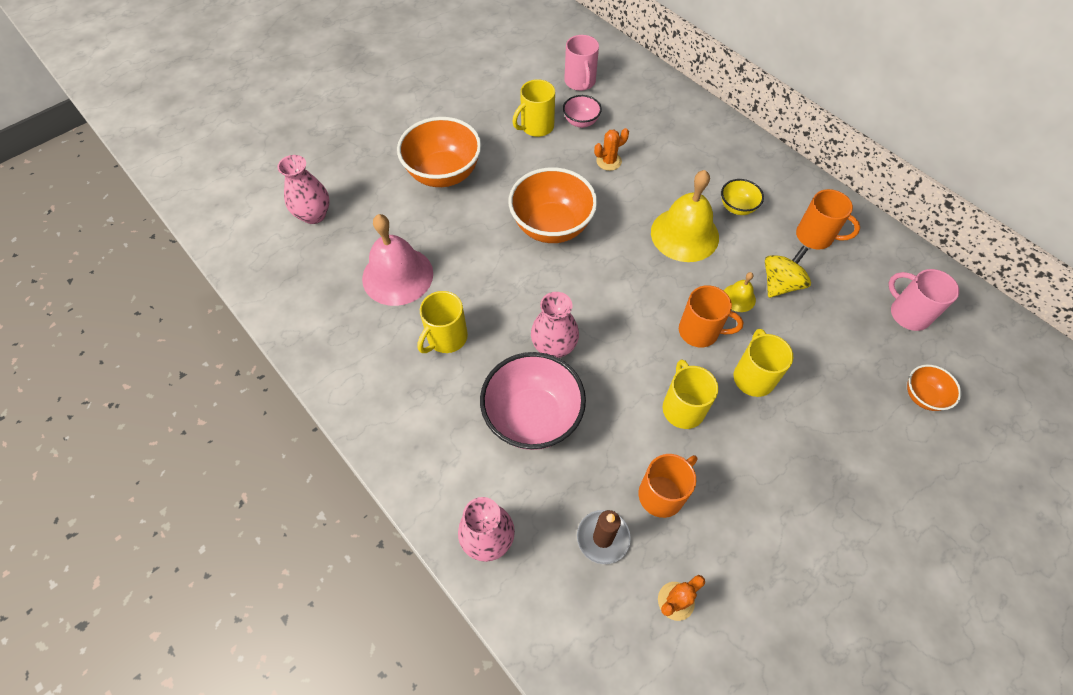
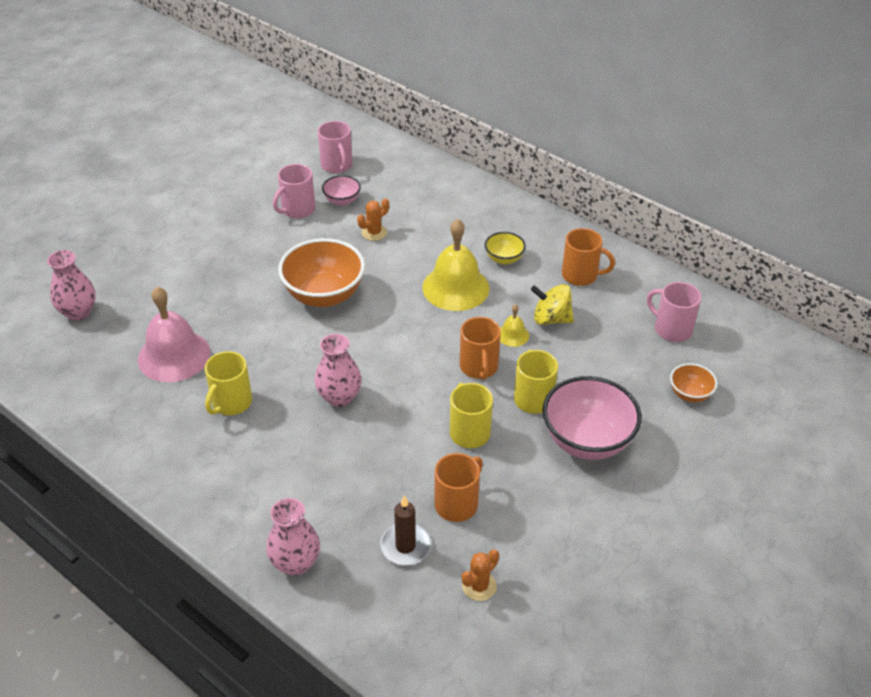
camera: 10 degrees left, 15 degrees down
(443, 174) = (208, 261): orange bowl -> none
(533, 417) = (326, 458): pink bowl -> pink bowl (587, 441)
(536, 127) = (297, 210): yellow mug -> pink mug
(700, 331) = (479, 367): orange mug -> orange mug turned 75 degrees clockwise
(780, 284) = (551, 319): yellow spinning top -> yellow spinning top turned 105 degrees counterclockwise

